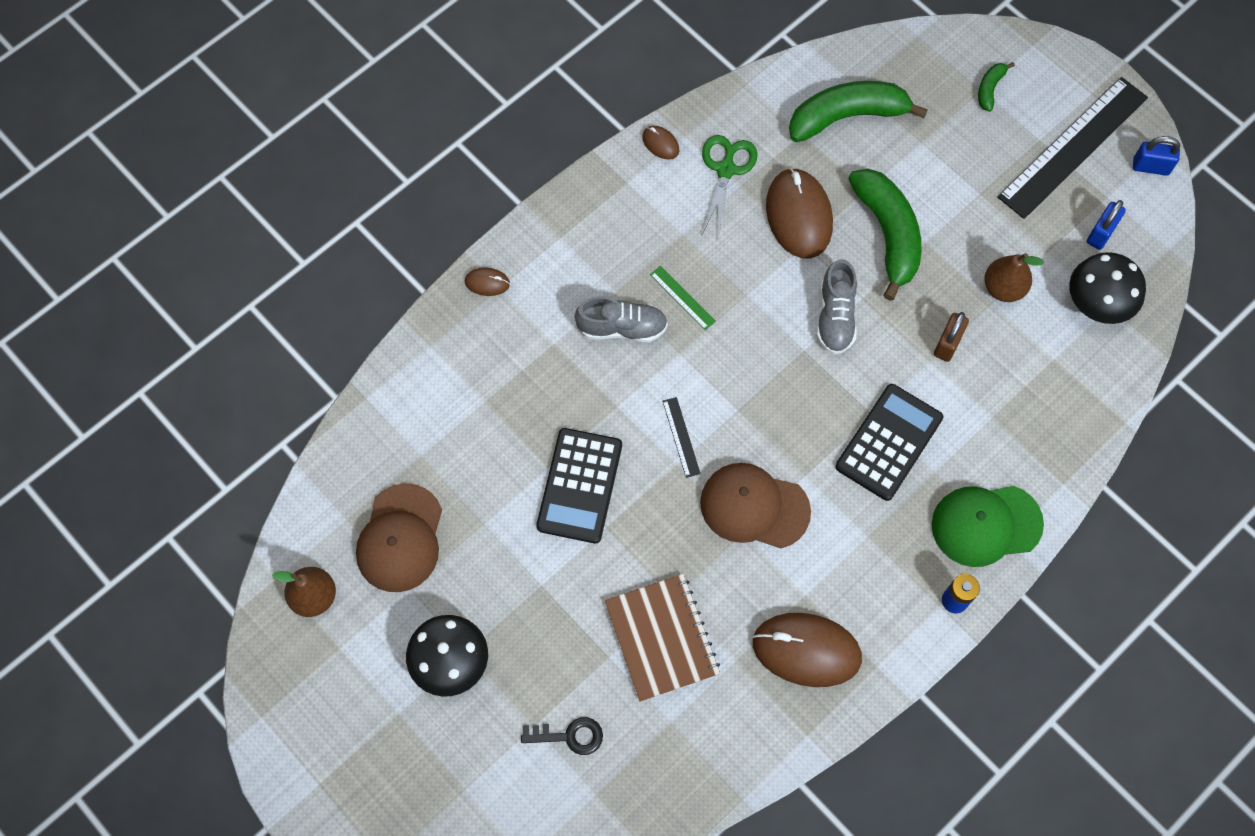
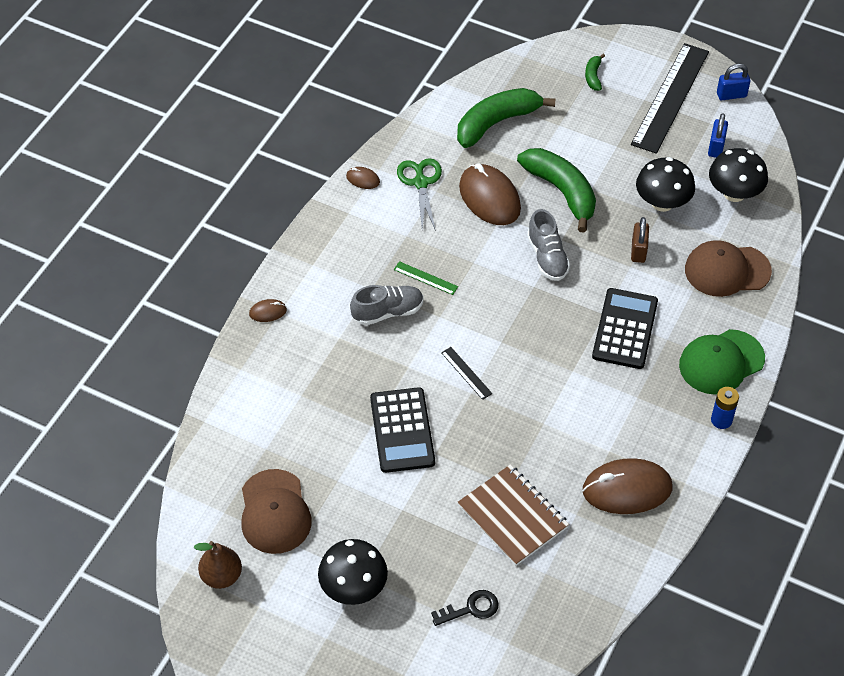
camera: 20 degrees left, 15 degrees down
(754, 507) = (543, 403): brown cap -> brown cap (727, 270)
(1003, 288) = (662, 203): brown pear -> black mushroom

